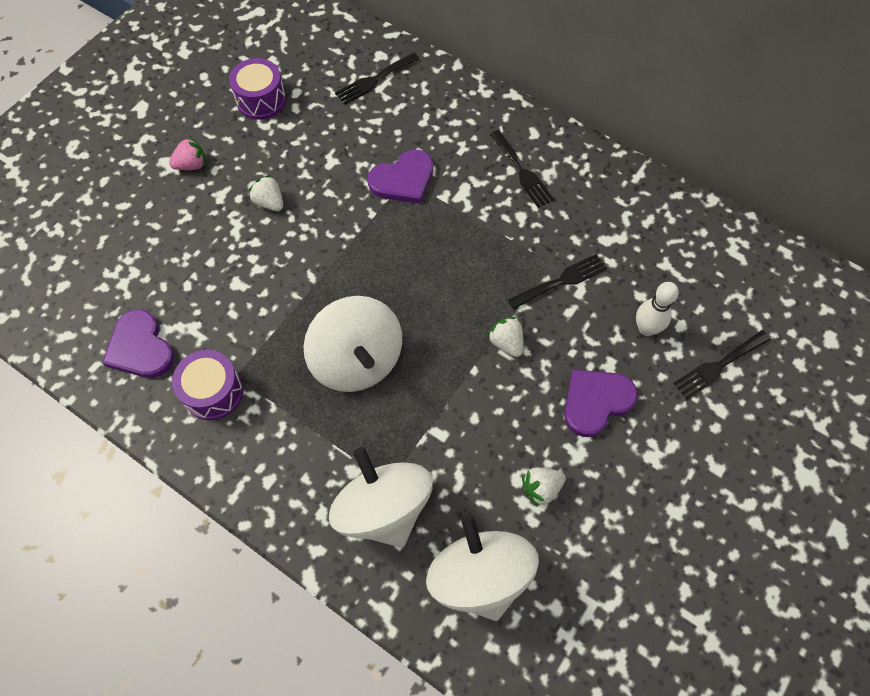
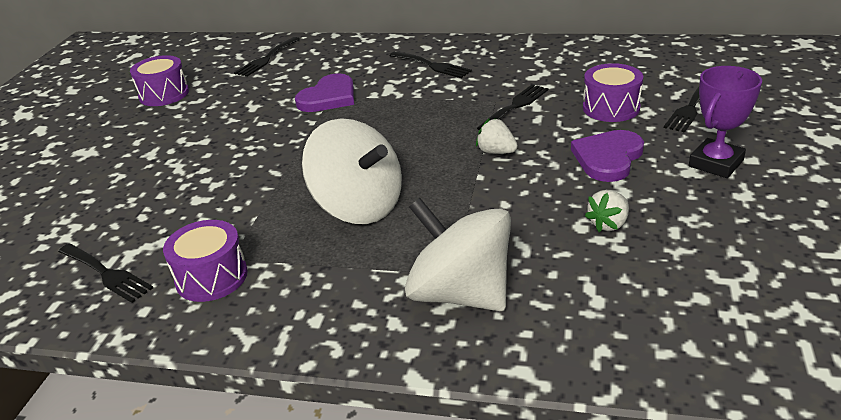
camera: 20 degrees left, 30 degrees down
(140, 348) = (106, 274): purple heart -> black fork
(191, 165) = (110, 145): pink strawberry -> none
(269, 202) = (205, 143): white strawberry -> none
(479, 575) = (602, 304): white spinning top -> none
(646, 328) = (611, 108): white bowling pin -> purple drum
(683, 457) = (716, 163): none -> purple trophy

